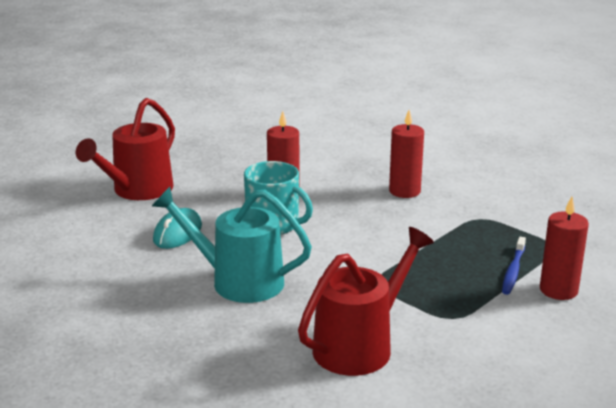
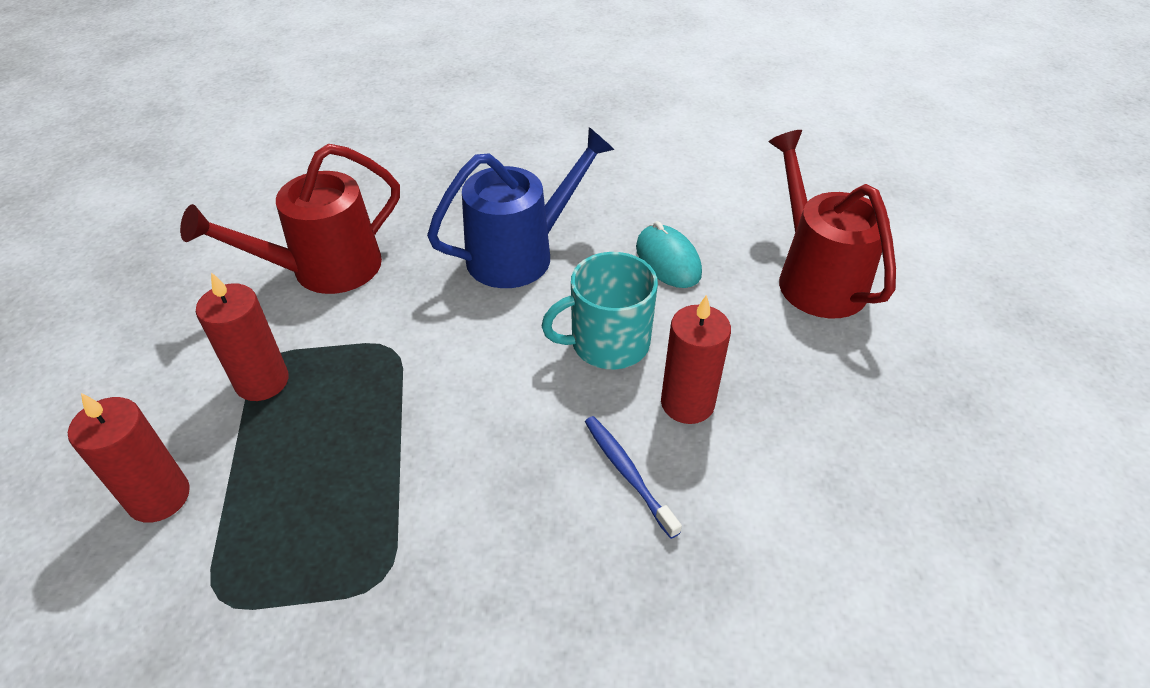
camera: 130 degrees right, 20 degrees up
(238, 281) = (520, 254): turquoise watering can -> blue watering can
(360, 346) = (324, 270): red watering can -> red watering can turned 60 degrees clockwise
(404, 191) = (557, 552): red candle -> red candle (262, 381)
(513, 271) = (245, 489): blue toothbrush -> blue toothbrush (627, 473)

